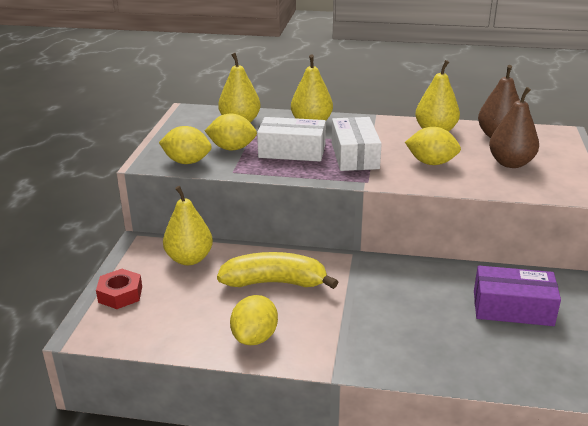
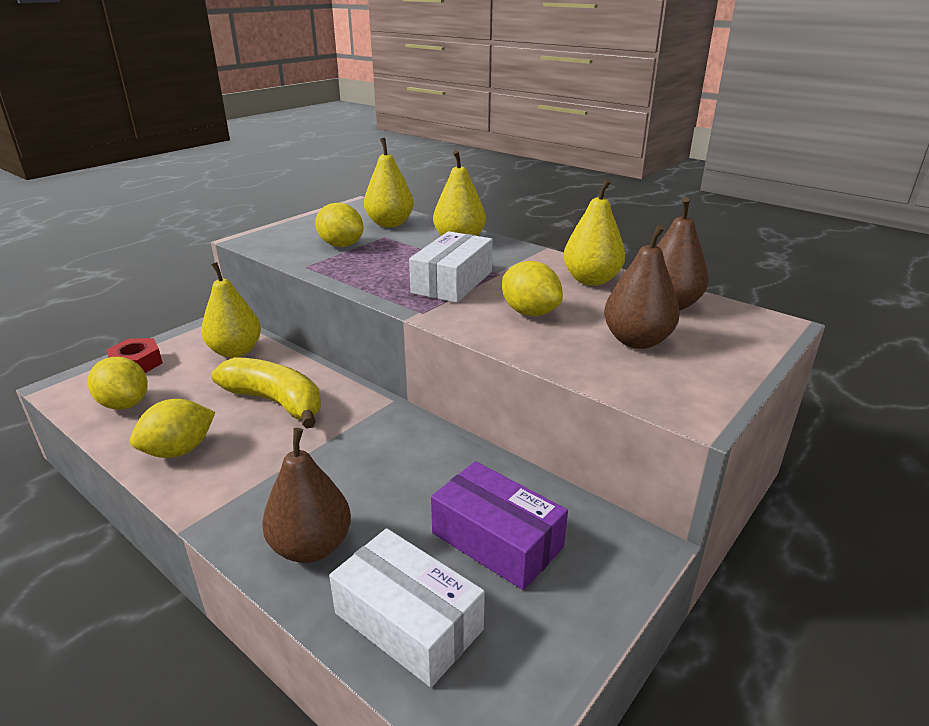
camera: 30 degrees right, 0 degrees up
(187, 162) = (281, 247): yellow lemon -> yellow lemon (124, 404)
(292, 151) = (394, 262): white box -> white box (408, 621)
(422, 353) = (311, 546): none -> brown pear

